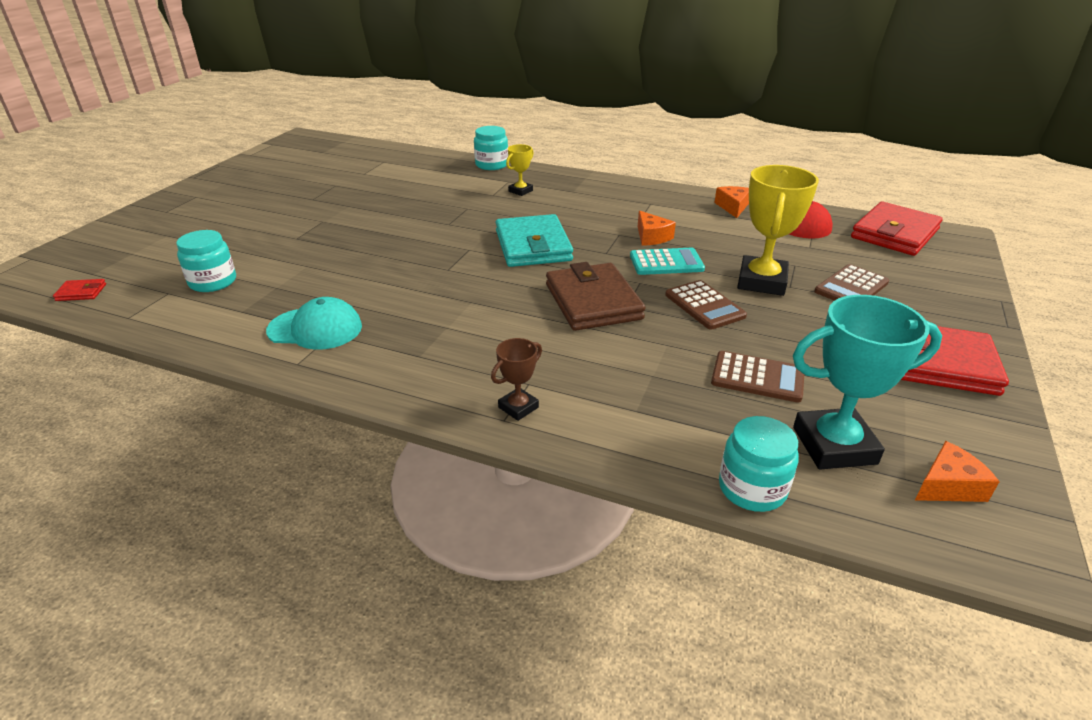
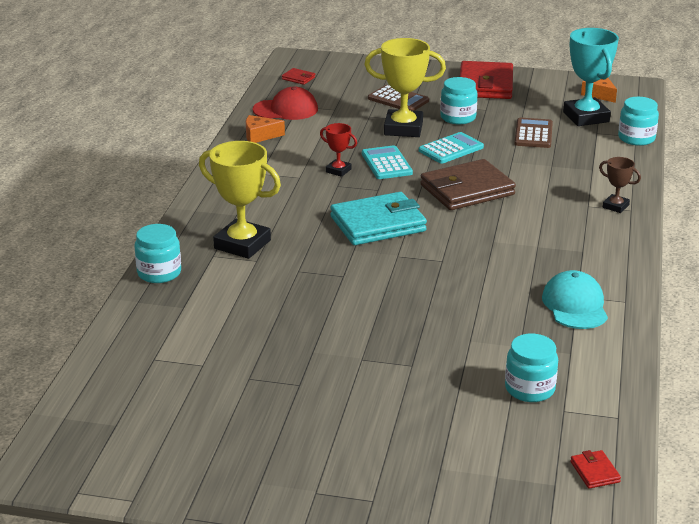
camera: 100 degrees left, 5 degrees down
(520, 191) = (242, 244): yellow trophy -> yellow trophy, size x1.98
(651, 237) = (338, 170): orange cheese -> red trophy
(704, 305) = (451, 149): brown calculator -> turquoise calculator
(803, 323) = (458, 117): none -> turquoise jar
(894, 234) = (298, 78): red wallet -> red wallet, size x0.42

